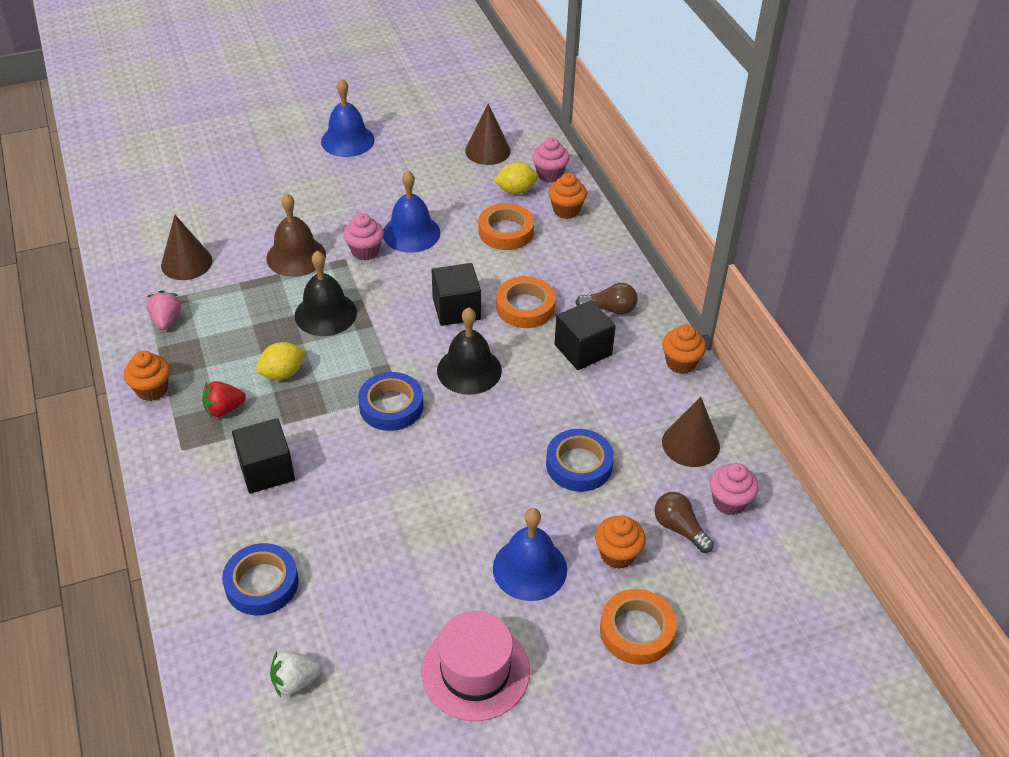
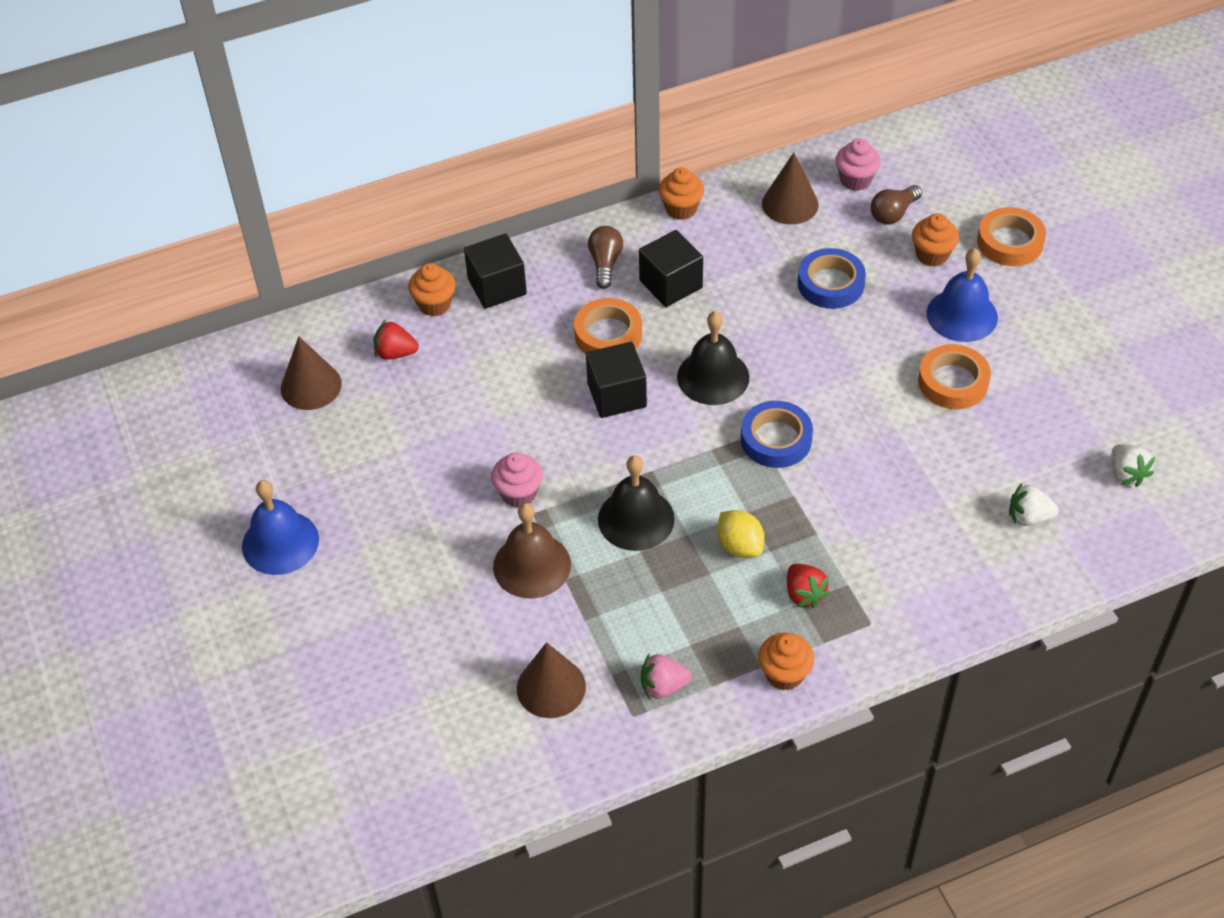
camera: 90 degrees left, 5 degrees up
(262, 583) = (1028, 517): blue tape -> white strawberry
(266, 470) = (885, 538): black cube -> black cube (497, 287)
(411, 233) = (481, 450): blue bell -> none
(475, 671) = (1079, 346): pink hat -> none
(506, 231) = (476, 358): orange tape -> orange tape (953, 382)
(516, 190) = (395, 353): yellow lemon -> red strawberry
(549, 174) = (363, 322): pink cupcake -> none

